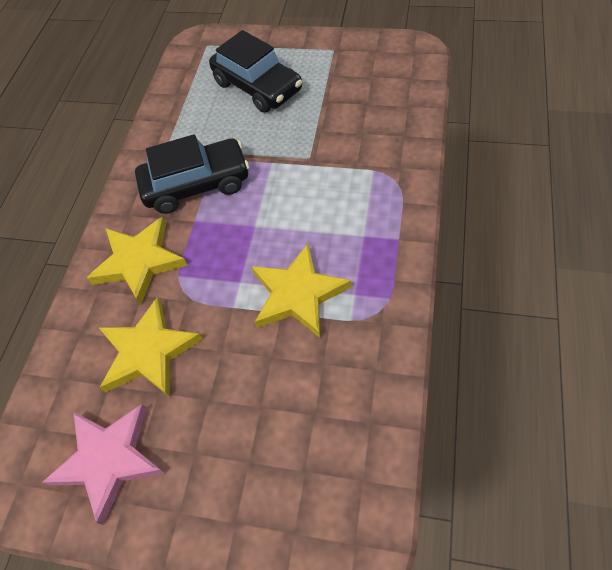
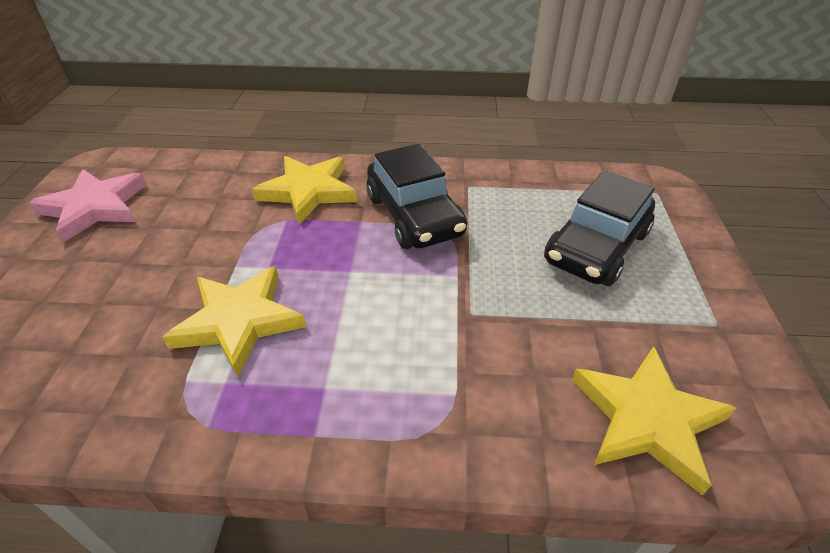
camera: 75 degrees right, 15 degrees down
(148, 352) = (198, 213): yellow star -> yellow star (647, 419)

